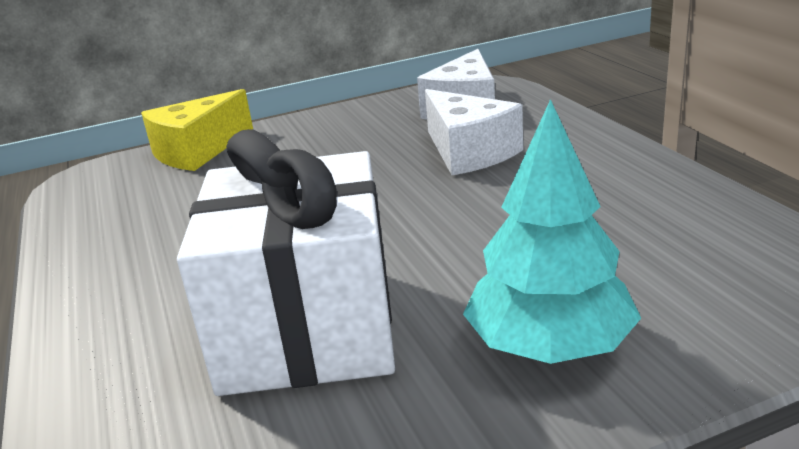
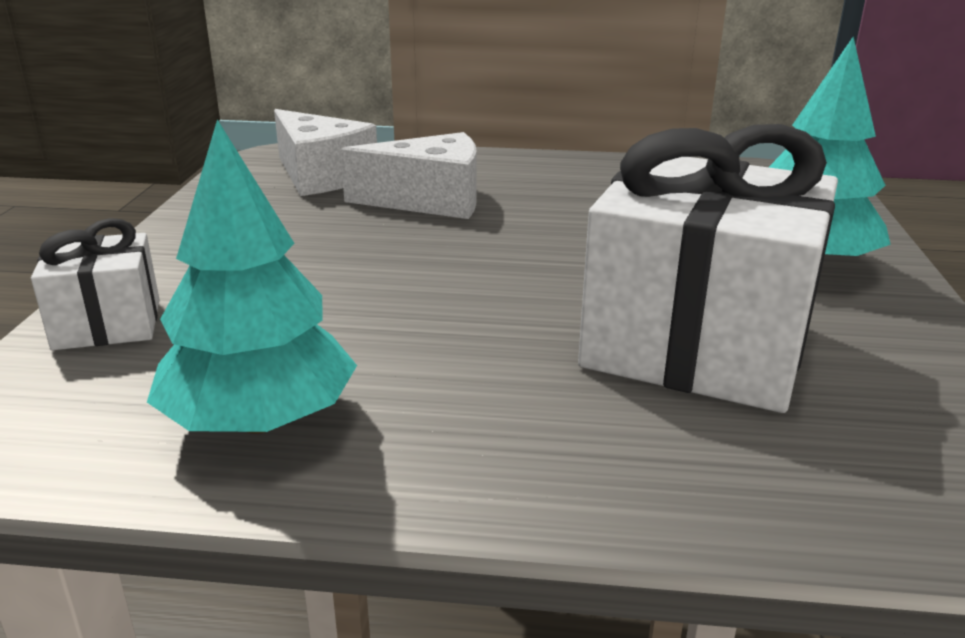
camera: 65 degrees left, 0 degrees up
(119, 223) = (260, 421): none -> turquoise tree
(198, 151) = (107, 324): yellow cheese -> white gift

